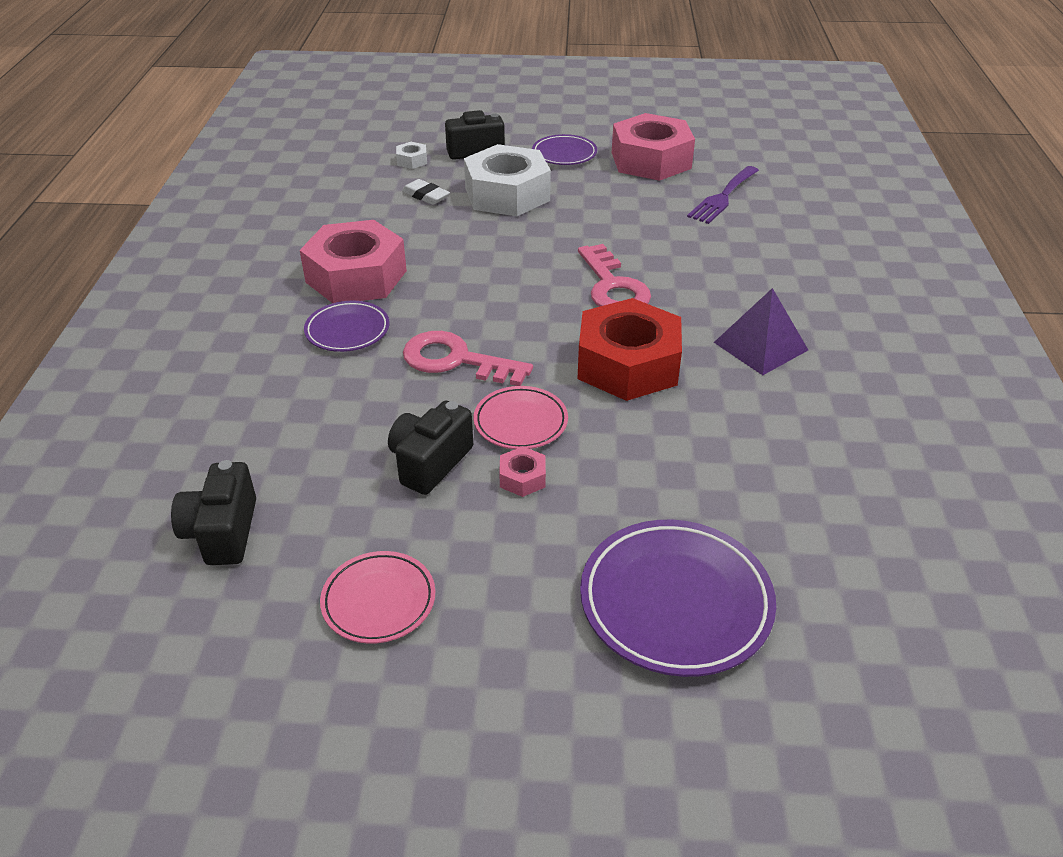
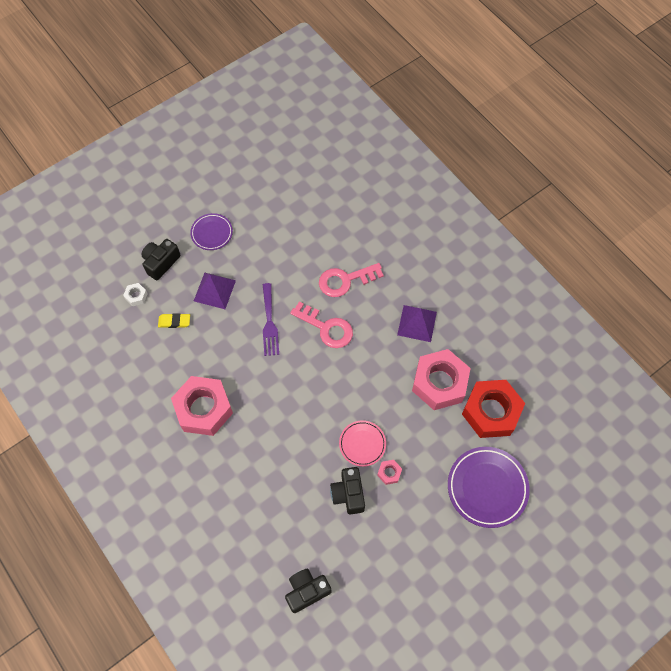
camera: 40 degrees left, 25 degrees up
(222, 532) = (307, 591): black camera -> black camera turned 105 degrees clockwise
(347, 330) = (238, 447): purple plate -> none
(379, 601) = (393, 570): pink plate -> none
(426, 196) = (174, 321): white eraser -> yellow eraser
(456, 360) = (303, 429): pink key -> pink key (345, 280)
(507, 194) = (214, 290): white nut -> purple pyramid
(628, 364) = (374, 376): red nut -> red nut (491, 412)
(651, 160) = (260, 208): pink nut -> pink nut (439, 383)
(723, 197) = (320, 218): purple fork -> purple fork (269, 323)

